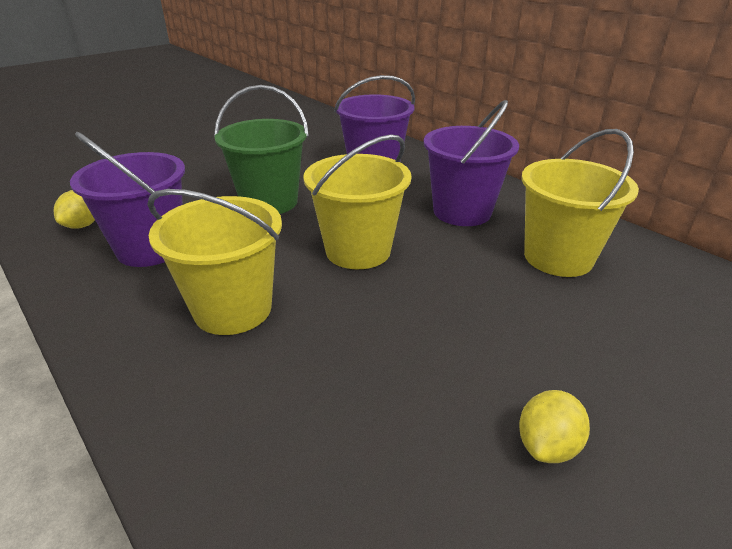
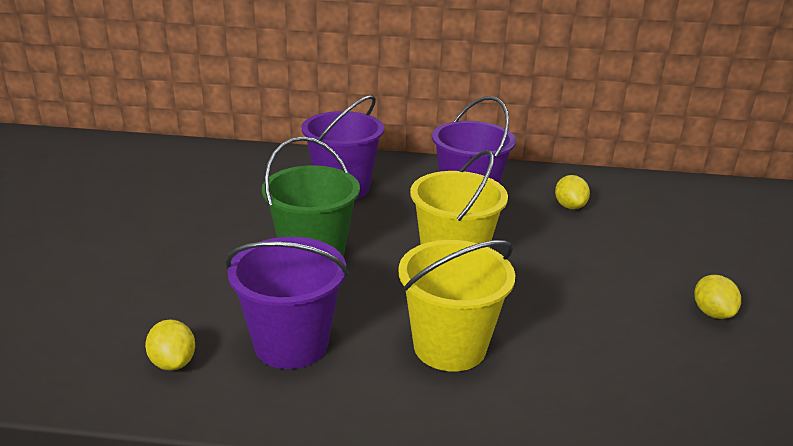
camera: 45 degrees left, 5 degrees down
(558, 257) = (569, 206): yellow bucket -> yellow lemon

